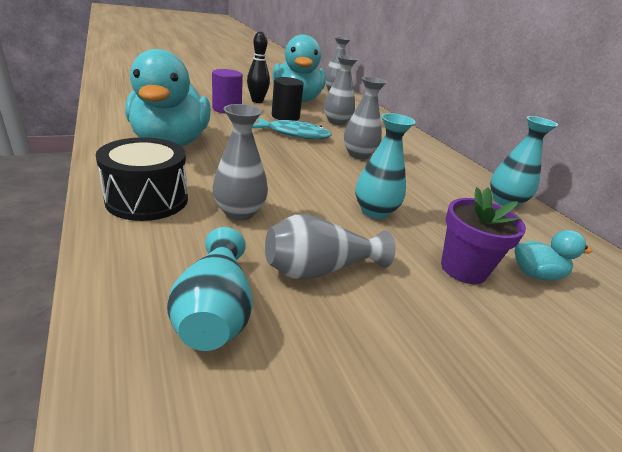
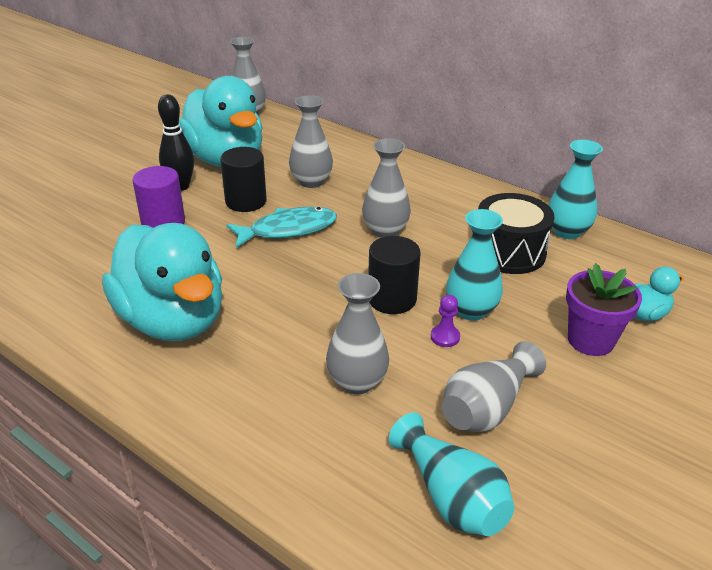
camera: 25 degrees left, 5 degrees up
(147, 199) = (254, 416): black drum -> black drum (509, 252)
(321, 184) = (392, 299): none -> black cylinder
(336, 217) = (445, 337): none -> purple pawn

